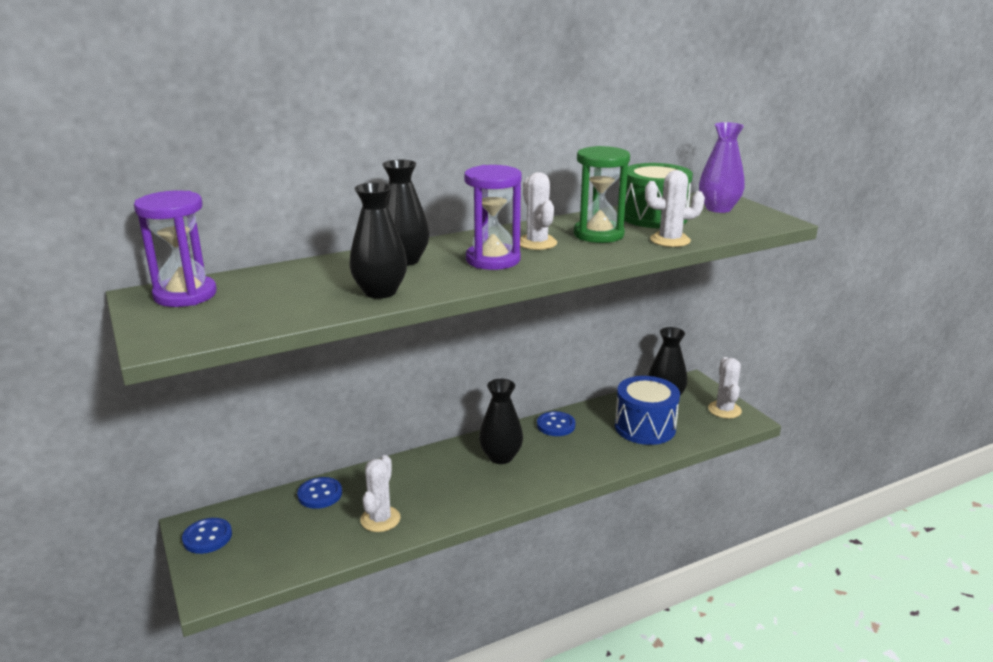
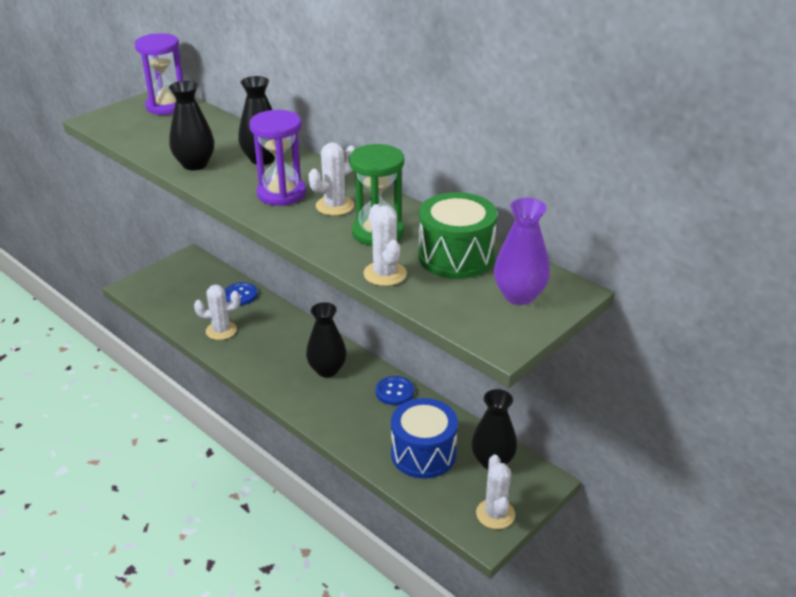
camera: 70 degrees right, 10 degrees up
(207, 537) = (180, 267): blue button -> none
(724, 410) = (495, 514): white cactus -> white cactus turned 75 degrees counterclockwise

